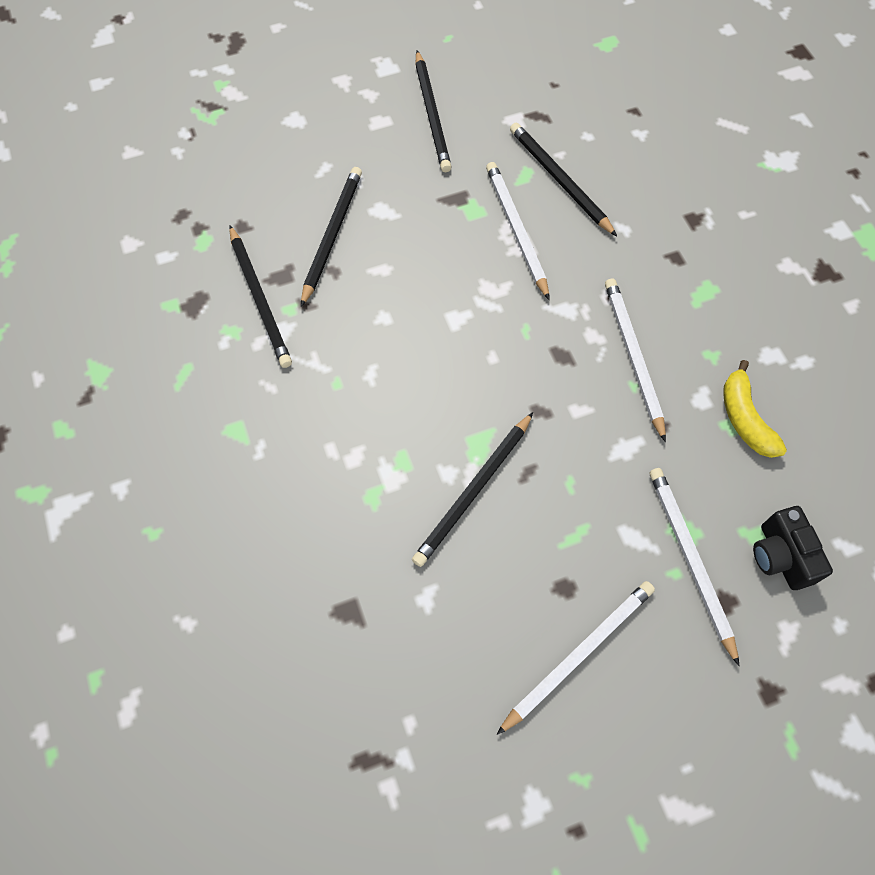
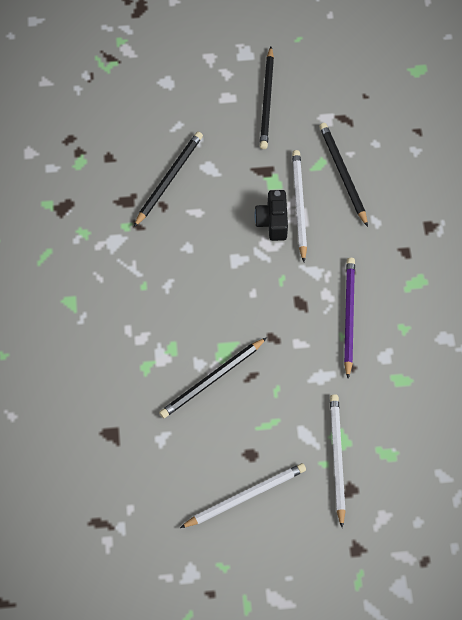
camera: 15 degrees right, 0 degrees up
(260, 299) = (108, 214): black pencil -> none
(633, 357) = (348, 316): white pencil -> purple pencil
(744, 418) = (409, 377): yellow banana -> none
(780, 556) = (396, 471): black camera -> black camera (272, 222)

